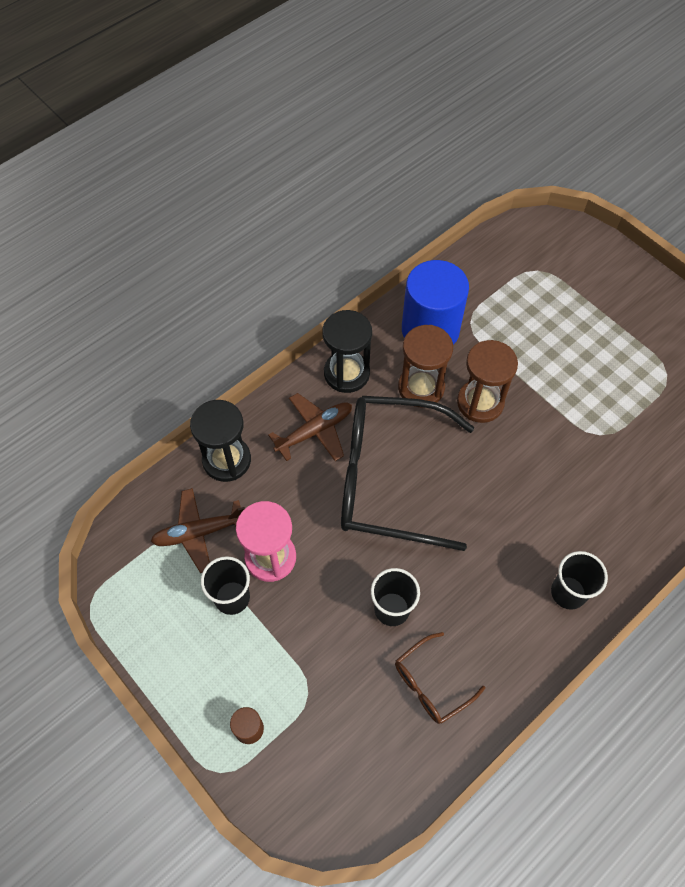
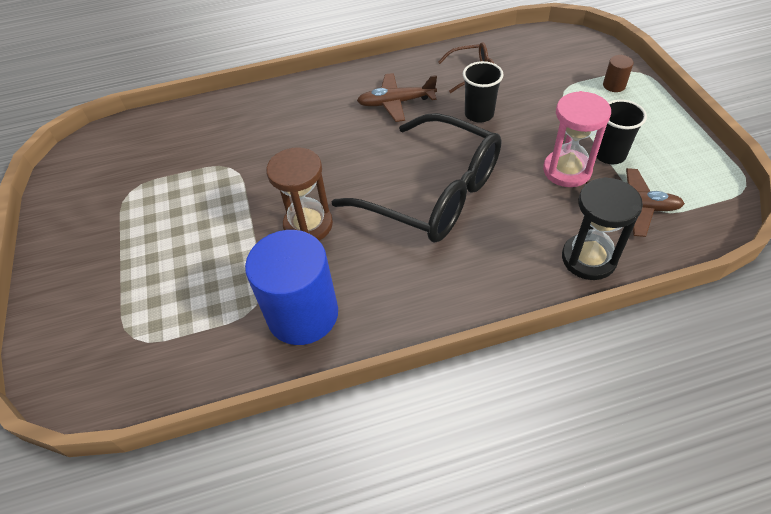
camera: 150 degrees left, 10 degrees down
(314, 431) = (485, 254): brown plane -> brown plane (396, 103)
(346, 373) = (422, 300): black hourglass -> none
(421, 388) = (354, 258): brown hourglass -> none
(568, 592) = (345, 89): black cup -> none

